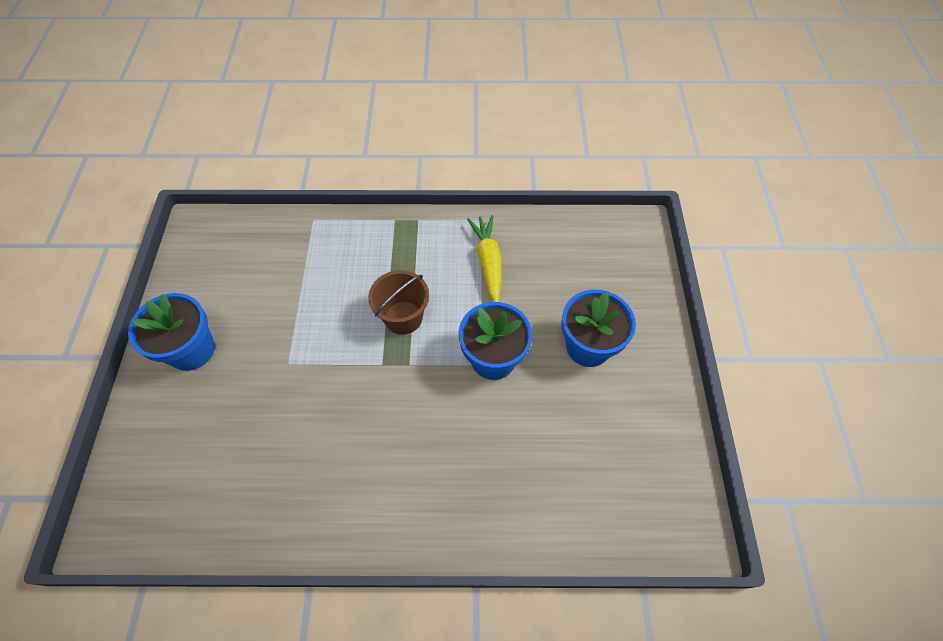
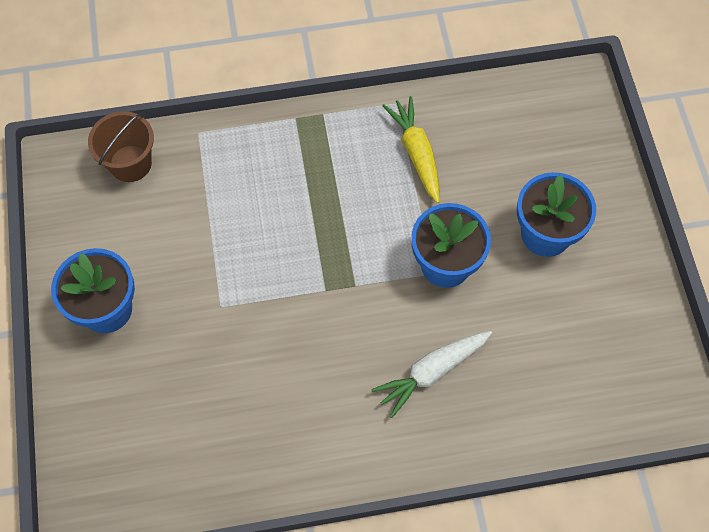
camera: 10 degrees left, 5 degrees up
(403, 317) = (335, 234): brown bucket -> brown bucket (130, 163)
(459, 455) = (431, 372): none -> white carrot

